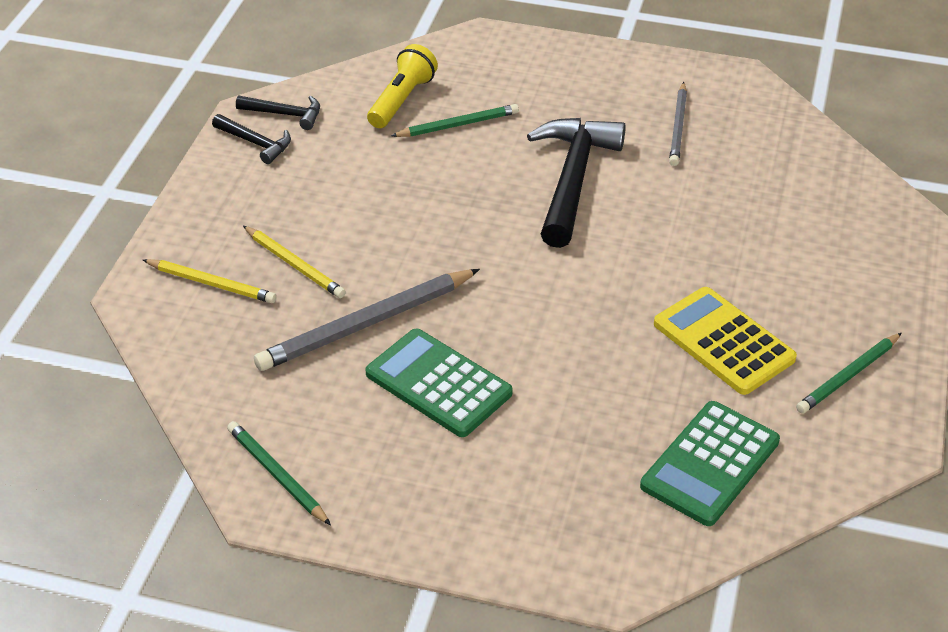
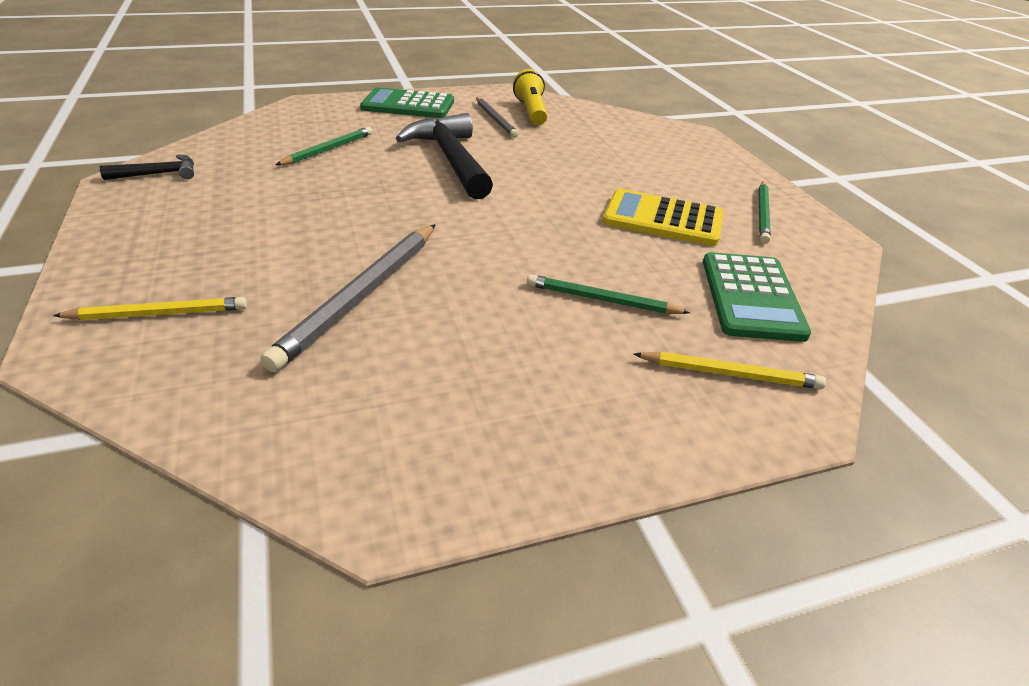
camera: 35 degrees left, 5 degrees down
(256, 143) = (140, 198): black hammer -> none
(277, 475) = (374, 471): green pencil -> green pencil (602, 300)
(294, 264) = (246, 272): yellow pencil -> yellow pencil (730, 374)
(401, 100) = (266, 145): yellow flashlight -> yellow flashlight (531, 111)
(438, 384) = (474, 319): green calculator -> green calculator (408, 105)

